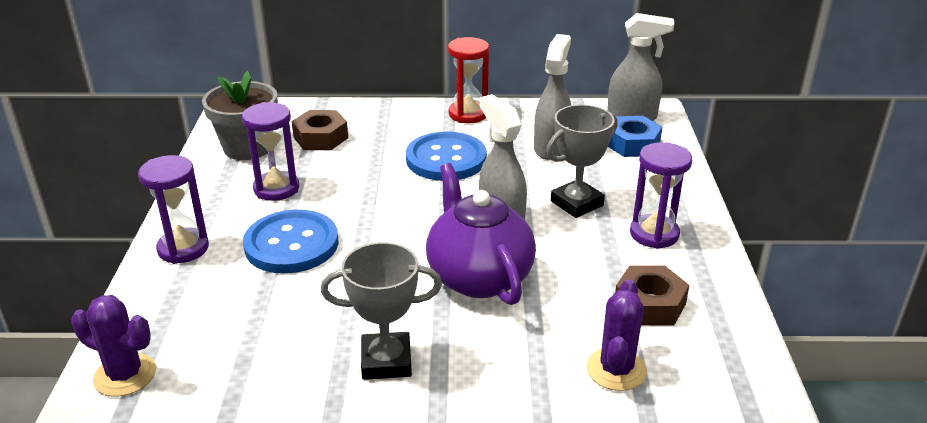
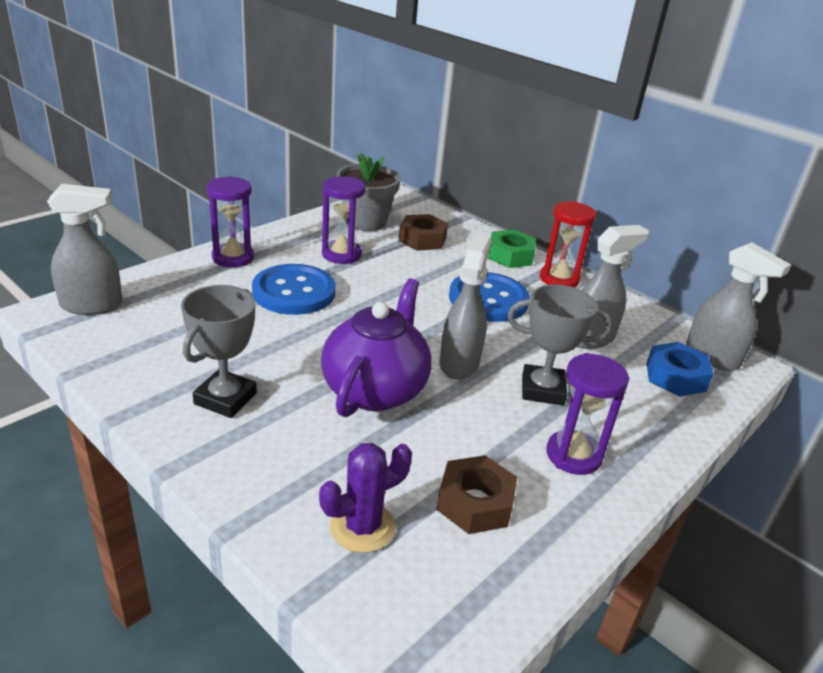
camera: 40 degrees right, 0 degrees up
(125, 375) = (92, 305): purple cactus -> grey spray bottle
(386, 361) = (225, 398): grey trophy -> grey trophy turned 75 degrees clockwise
(407, 114) = (510, 256): none -> green nut

